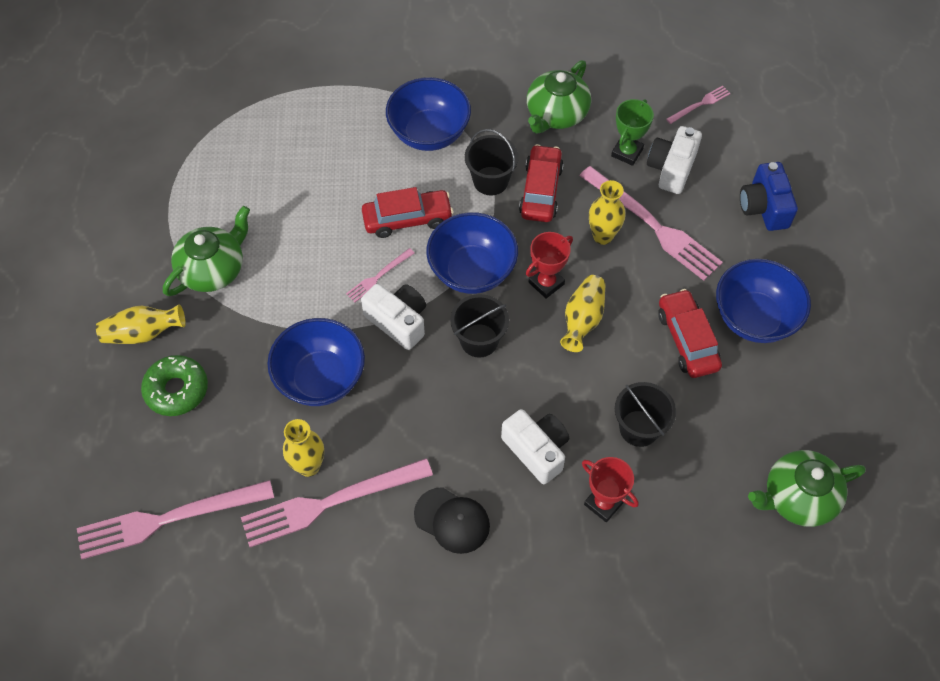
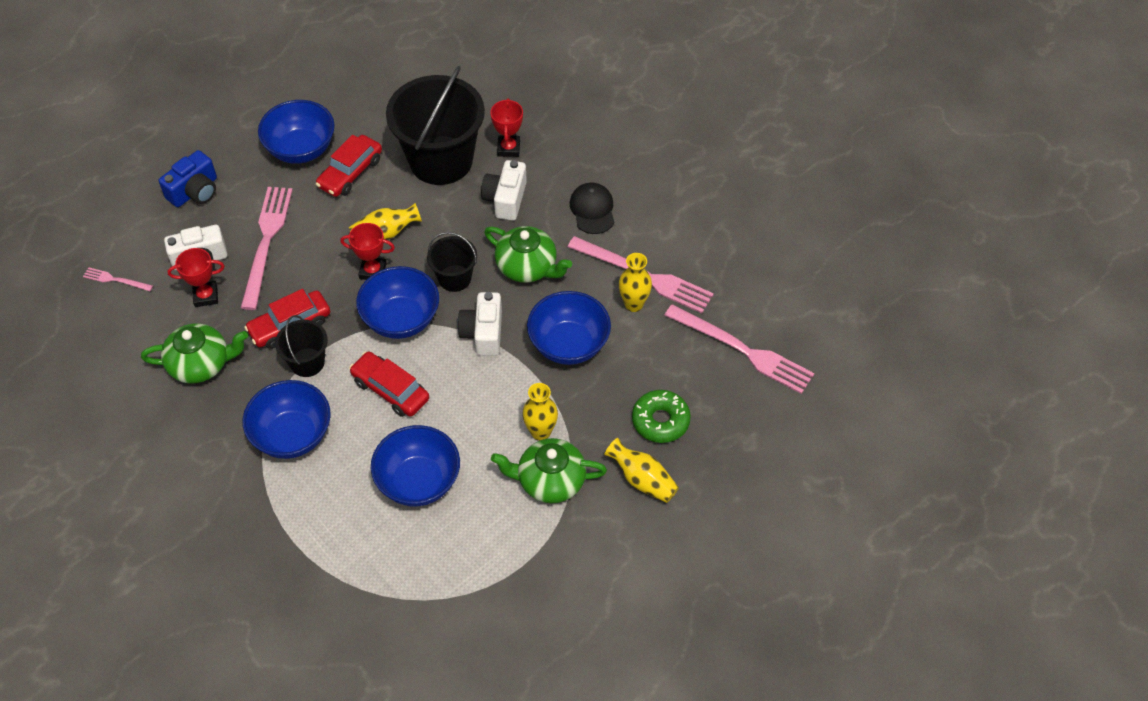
camera: 130 degrees left, 5 degrees down
(305, 185) = (418, 481): none -> blue bowl
(378, 276) = (457, 371): pink fork -> none
(602, 236) = (301, 264): yellow vase -> yellow vase (540, 432)
(627, 152) = (206, 296): green trophy -> red trophy
(639, 428) = (441, 160): black bucket -> black bucket, size x2.04
(797, 497) = (417, 69): green teapot -> green teapot (528, 267)

